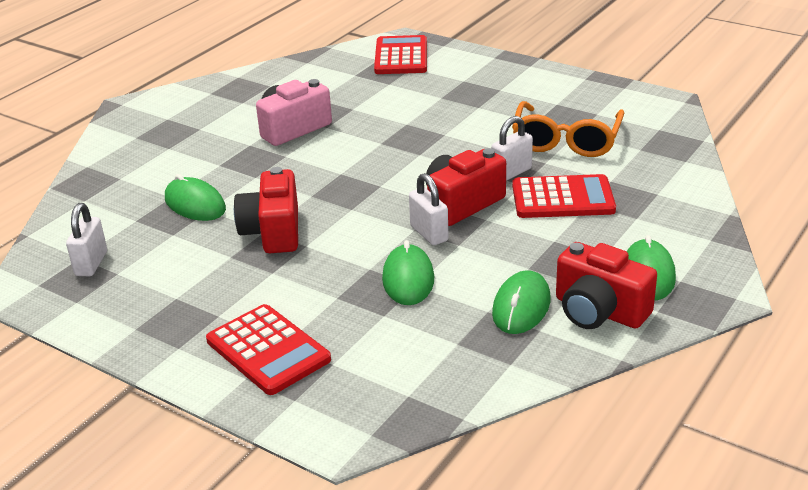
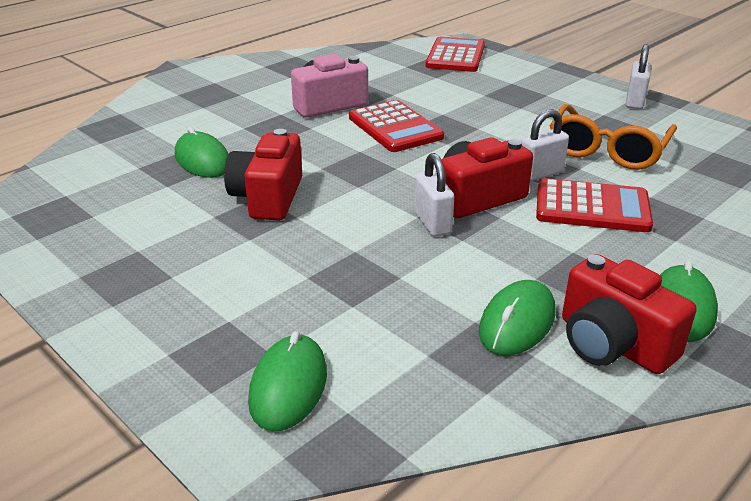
camera: 10 degrees right, 0 degrees up
(91, 264) = (73, 203): white padlock -> white padlock (634, 101)
(268, 350) = (206, 325): red calculator -> red calculator (395, 127)
(408, 279) = (394, 269): green mouse -> green mouse (288, 386)

